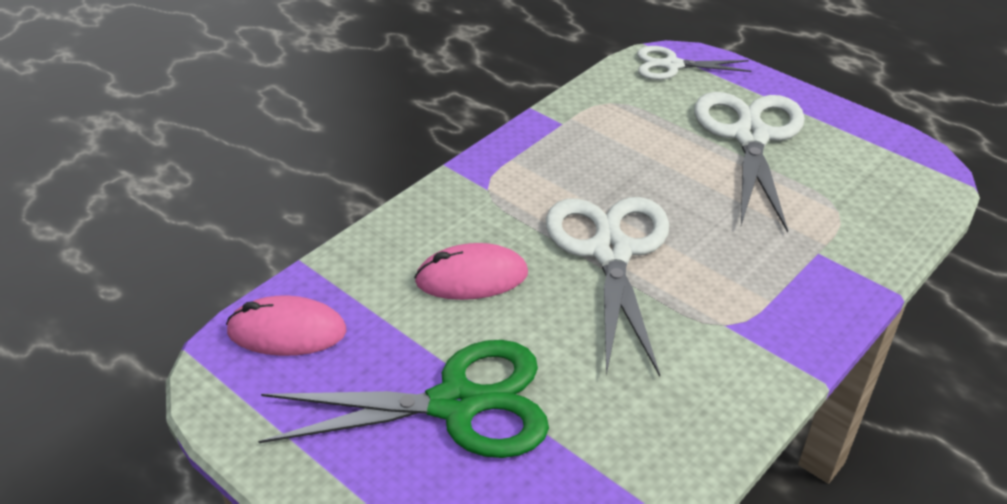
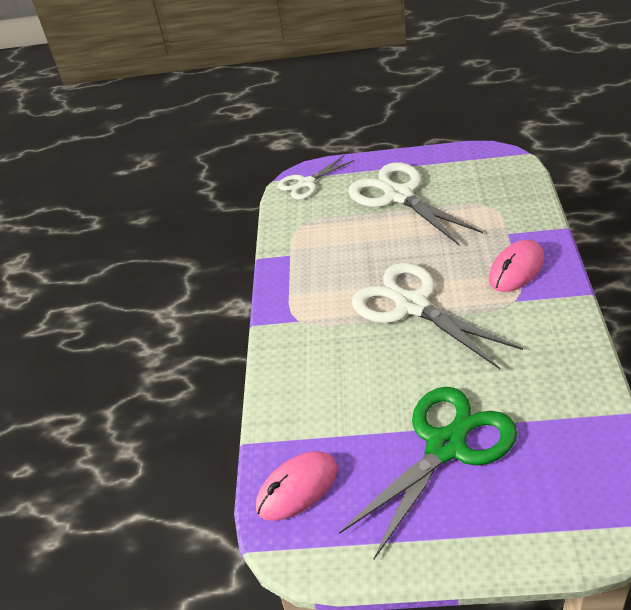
camera: 35 degrees left, 0 degrees up
(471, 277) = (359, 375): pink mouse -> pink mouse (516, 269)

